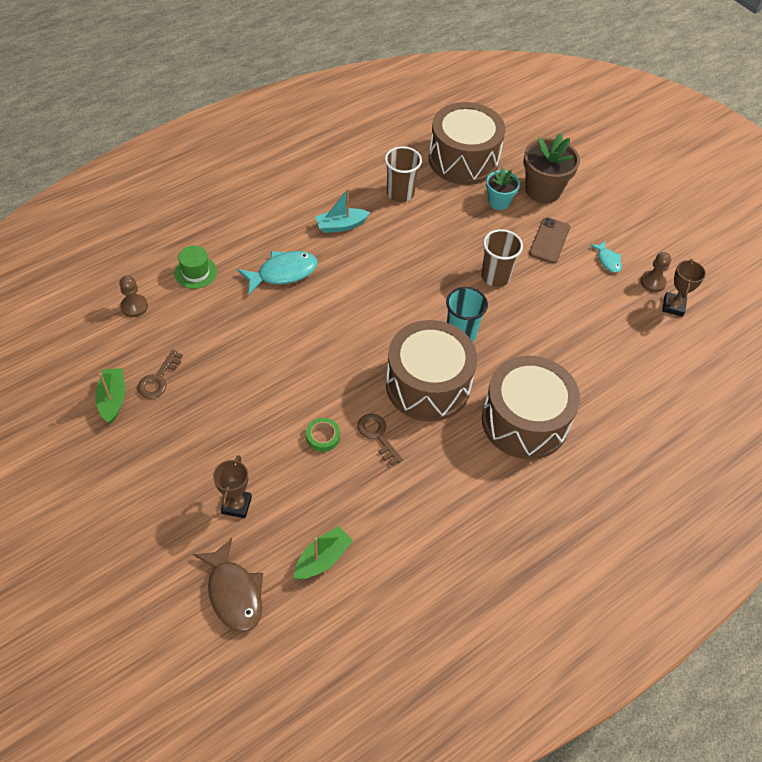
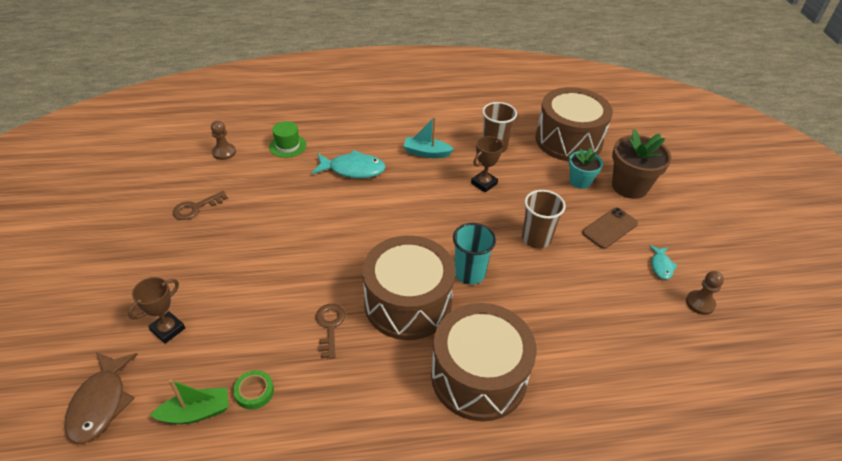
camera: 30 degrees right, 10 degrees down
(113, 399) = (152, 209): green boat -> none
(323, 436) = (283, 306): green tape -> green tape (254, 392)
(673, 306) = (711, 335): brown trophy -> brown trophy (484, 183)

